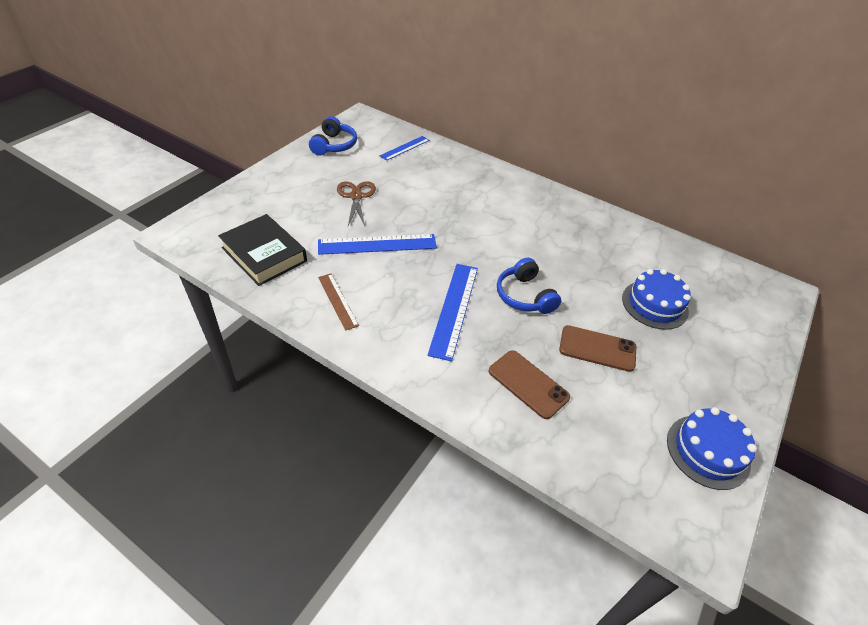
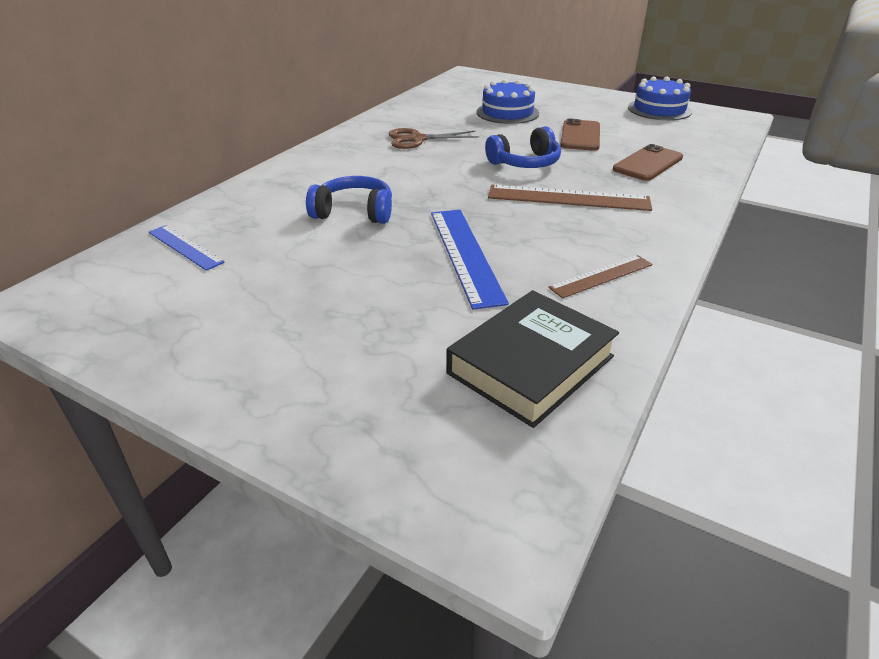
camera: 90 degrees left, 10 degrees down
(334, 145) = (147, 328): blue headphones -> blue headphones (354, 212)
(356, 196) = (339, 284): brown scissors -> brown scissors (417, 139)
(454, 309) = (568, 198): blue ruler -> brown ruler

